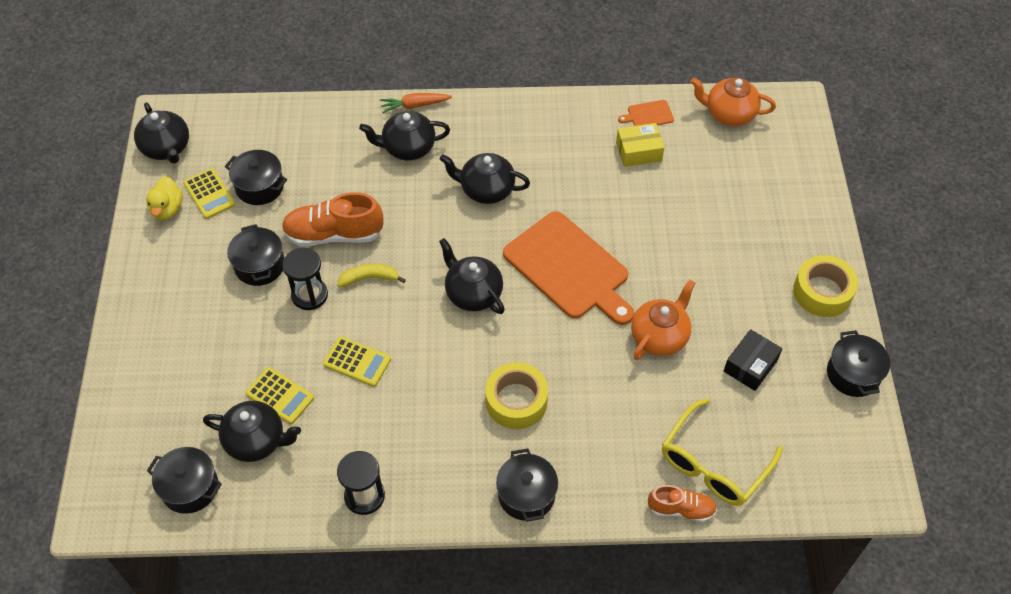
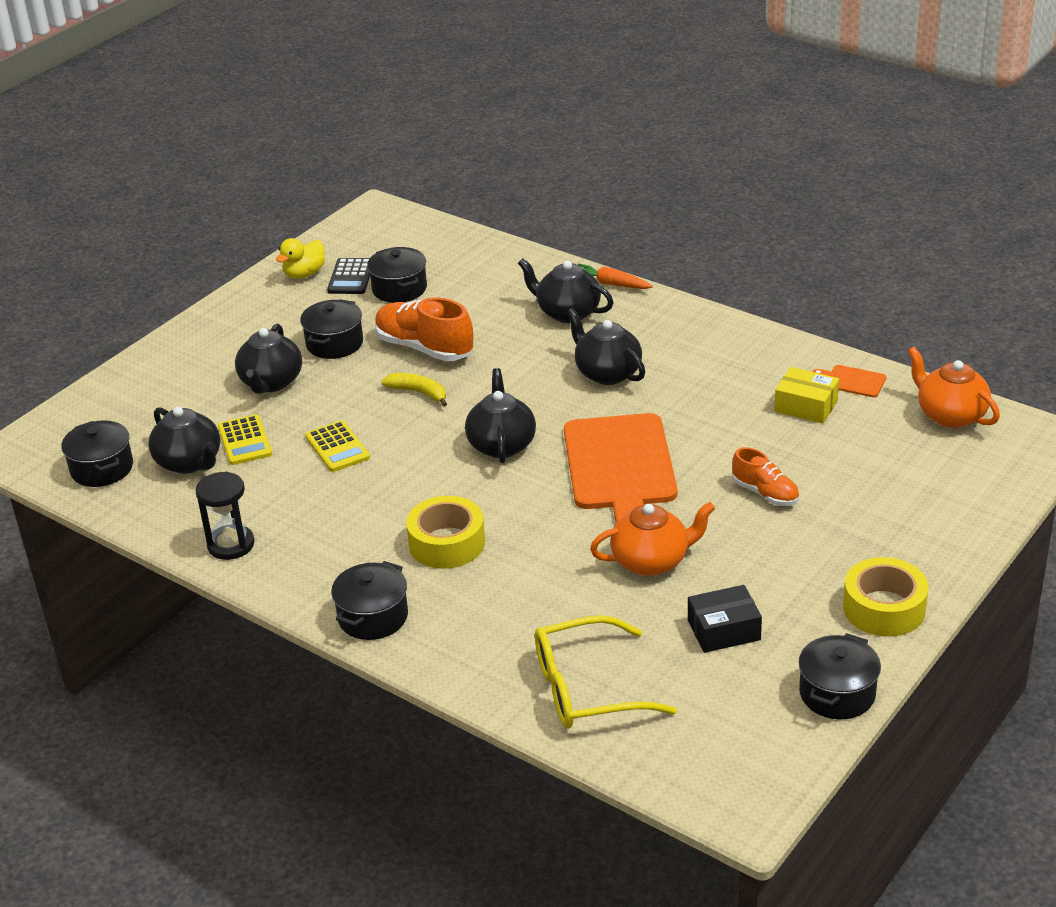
camera: 40 degrees right, 20 degrees down
(166, 148) = (352, 232): black teapot -> black teapot (271, 382)
(209, 194) = (351, 277): yellow calculator -> black calculator
(309, 295) = (352, 382): black hourglass -> none
(681, 509) = (509, 706): orange shoe -> orange shoe (765, 493)

